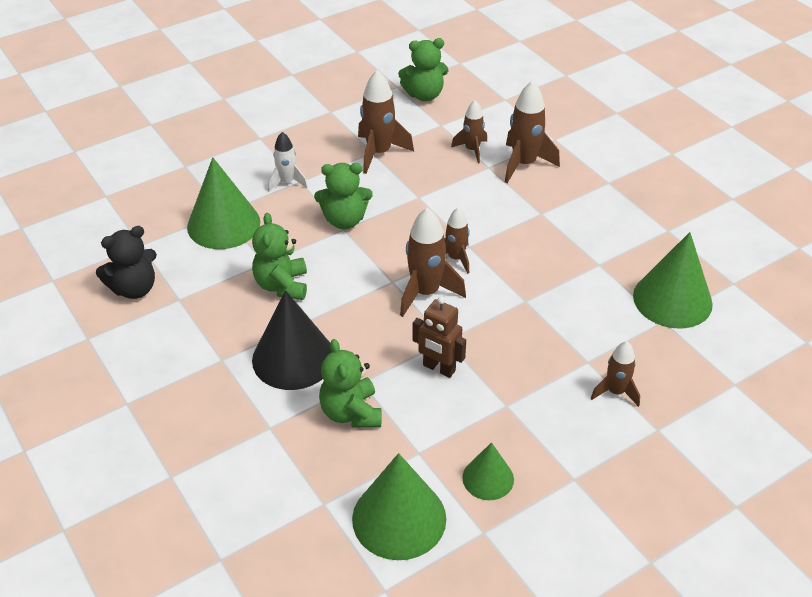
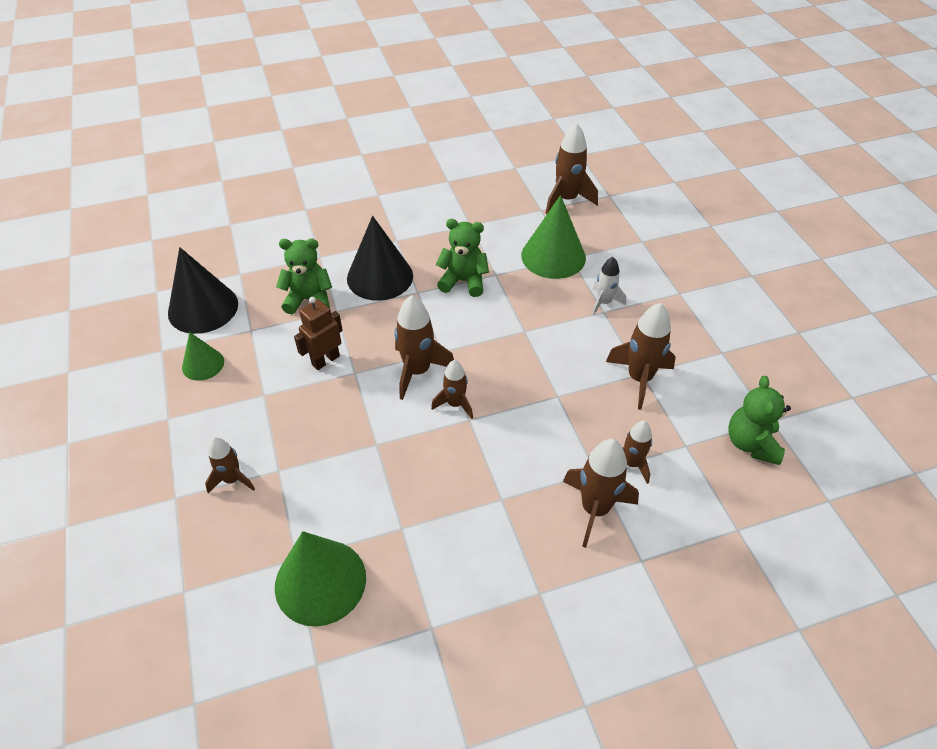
camera: 105 degrees right, 5 degrees up
(118, 227) = (566, 200): none -> brown rocket
(134, 288) = (490, 204): black teddy bear -> none
(344, 220) = (536, 333): green teddy bear -> none
(399, 518) = (203, 308): green cone -> black cone

